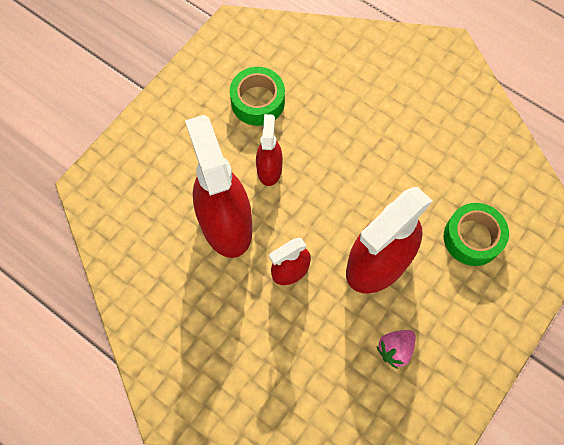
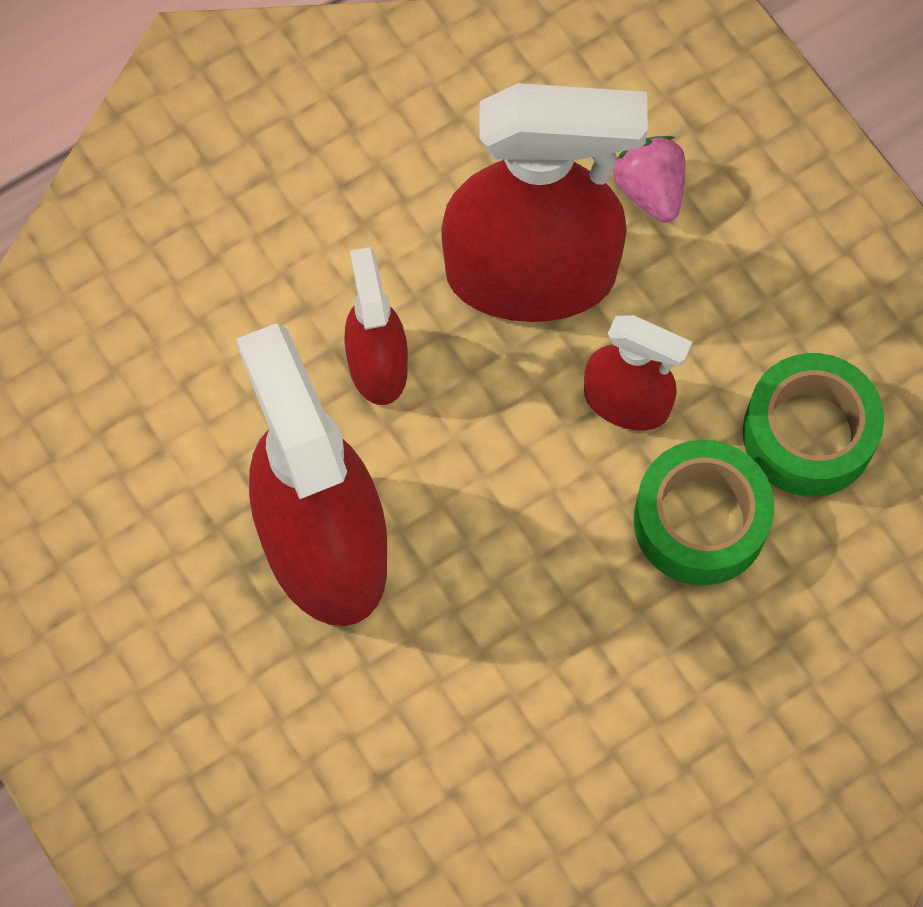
camera: 110 degrees right, 0 degrees up
(395, 349) = (131, 507): pink strawberry -> pink strawberry (650, 190)
(472, 238) = (299, 773): green tape -> green tape (700, 521)

